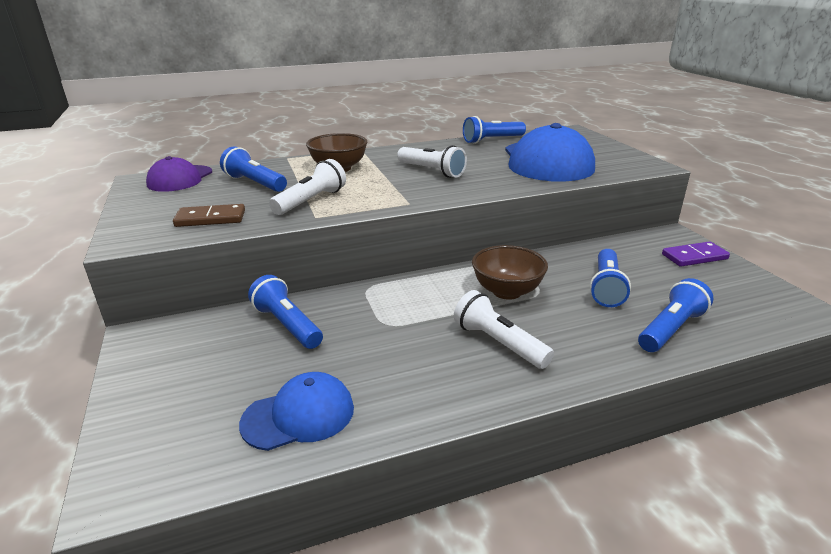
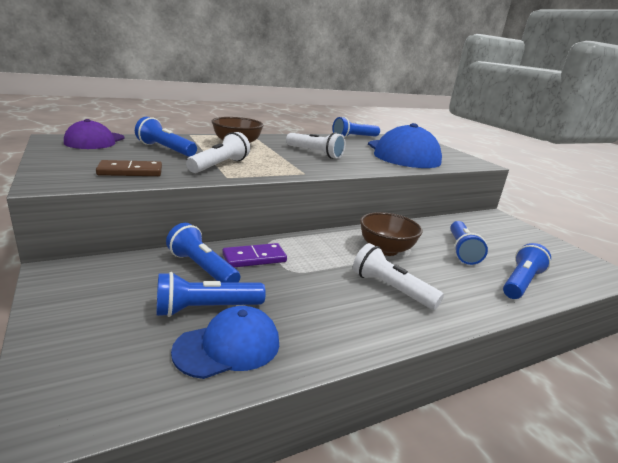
camera: 10 degrees left, 5 degrees down
(284, 373) = (206, 309): none -> blue flashlight
(694, 257) = (518, 232): purple domino -> purple domino (254, 258)

